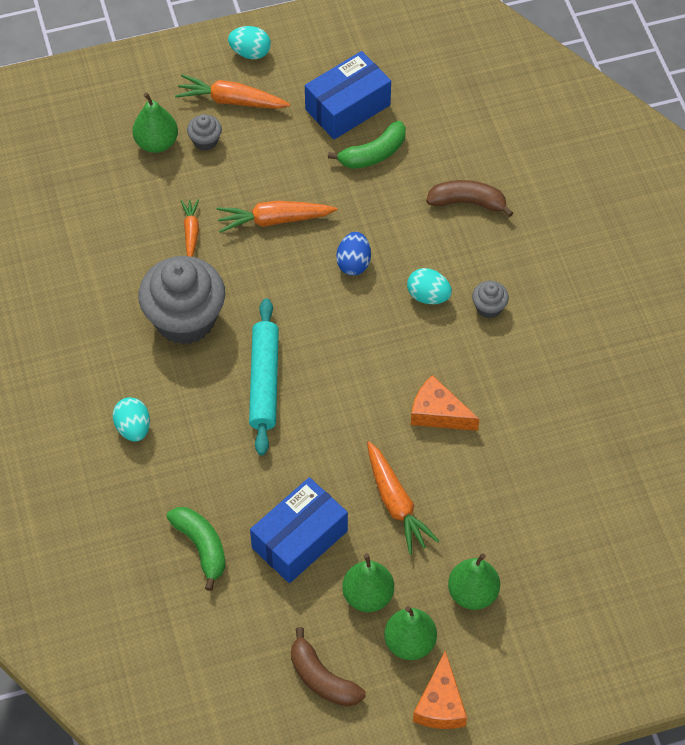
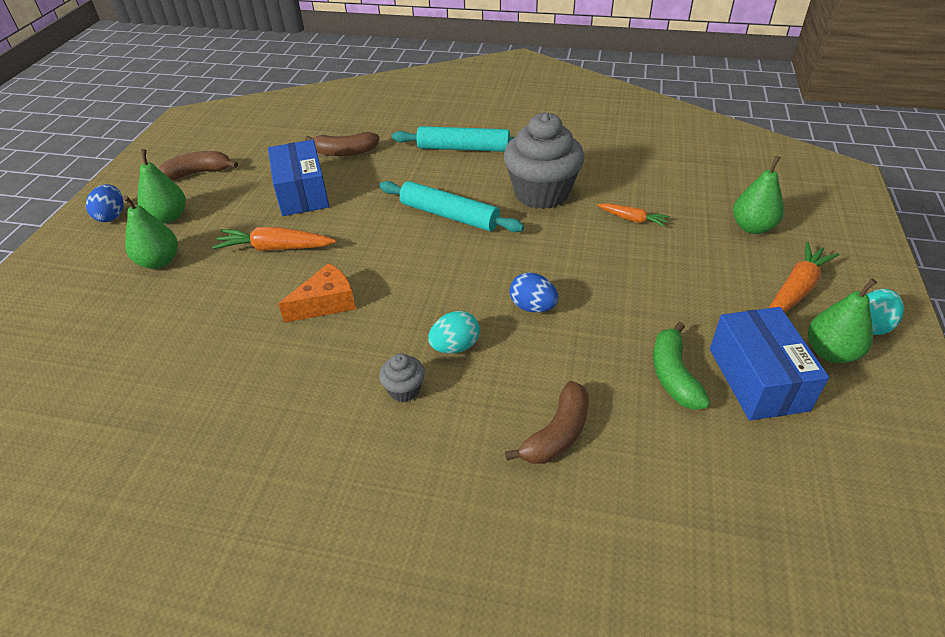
camera: 120 degrees right, 15 degrees down
(133, 428) = (463, 148): turquoise egg -> turquoise rolling pin
(201, 547) = (345, 152): green banana -> brown banana
(205, 141) = (743, 257): grey cupcake -> none
(274, 220) = (618, 271): orange carrot -> none
(368, 595) = (225, 210): green pear -> green pear (830, 352)
(440, 704) = (112, 216): orange cheese -> blue egg

